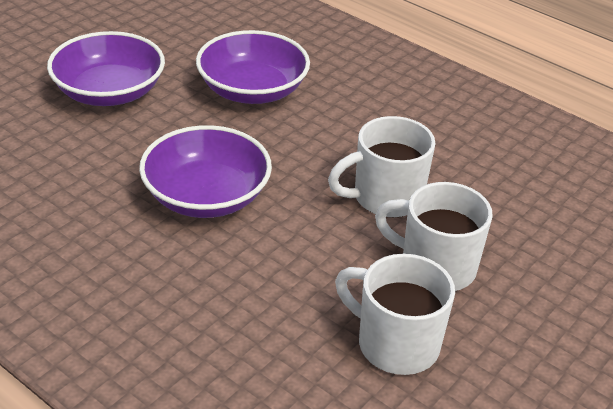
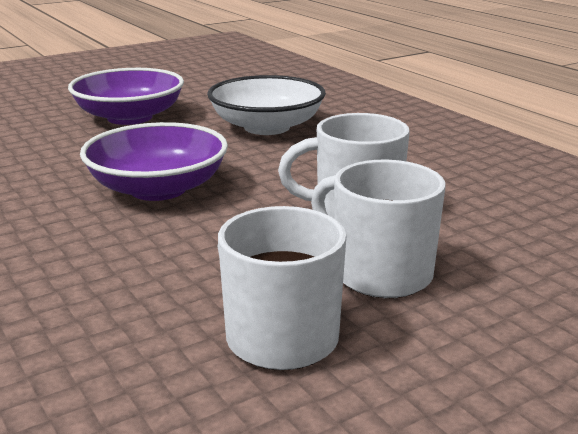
camera: 20 degrees right, 15 degrees down
(252, 90) = (267, 127): purple bowl -> white bowl

